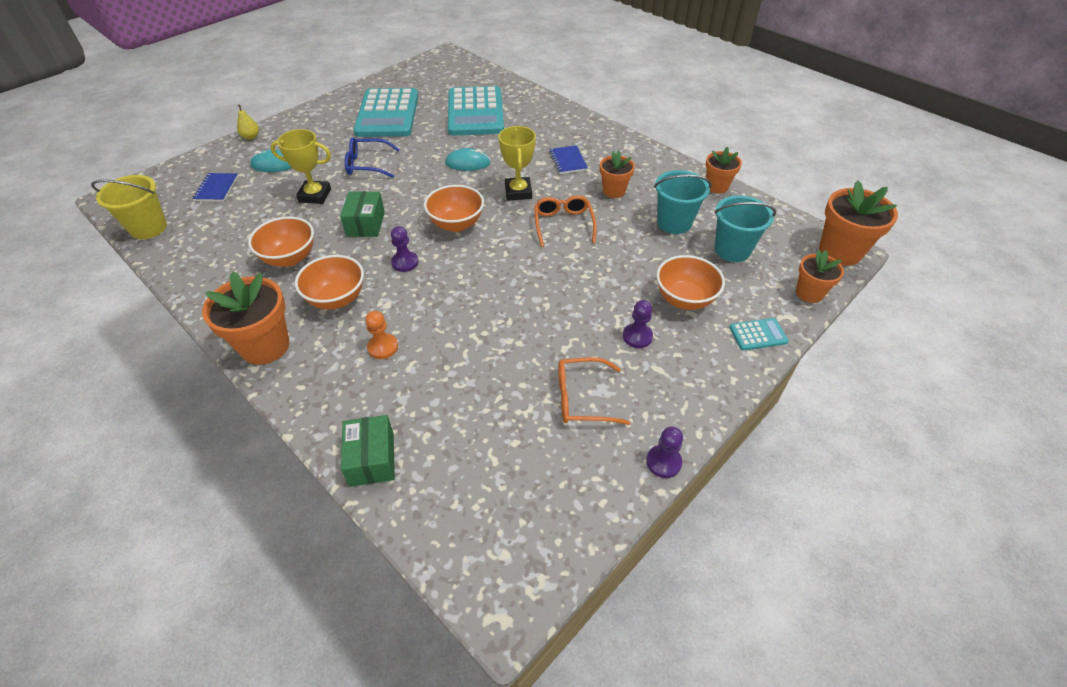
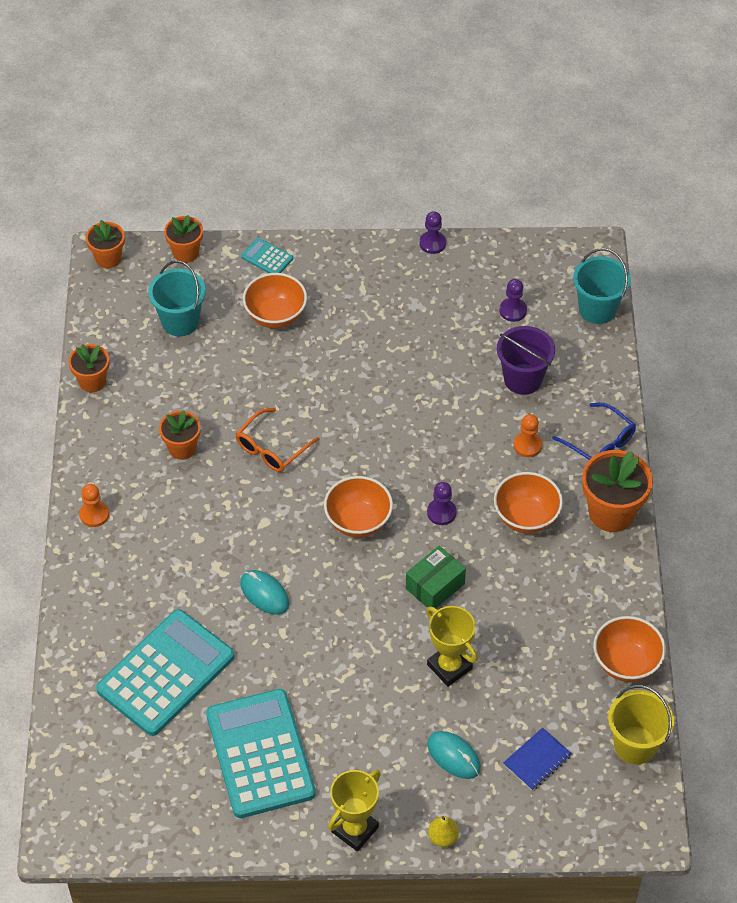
camera: 135 degrees left, 5 degrees up
(290, 258) = (531, 595): orange bowl -> orange bowl (626, 663)
(367, 164) = (361, 675): blue glasses -> blue glasses (600, 443)
(372, 459) = (600, 372): green box -> none
(387, 114) = (260, 754): turquoise calculator -> turquoise calculator turned 60 degrees counterclockwise
(439, 397) = (523, 379): none -> purple bucket
(518, 192) = (264, 516): yellow trophy -> yellow trophy (355, 829)
(568, 161) = (171, 517): blue notebook -> none
(582, 398) = (434, 309): orange glasses -> none
(608, 139) = (94, 514): none -> orange pawn
(637, 336) = (346, 317): purple pawn -> purple pawn (513, 310)
(674, 223) = (184, 378): turquoise bucket -> turquoise bucket (597, 309)
(840, 252) = (108, 258): orange flower pot -> orange flower pot, size x0.61

